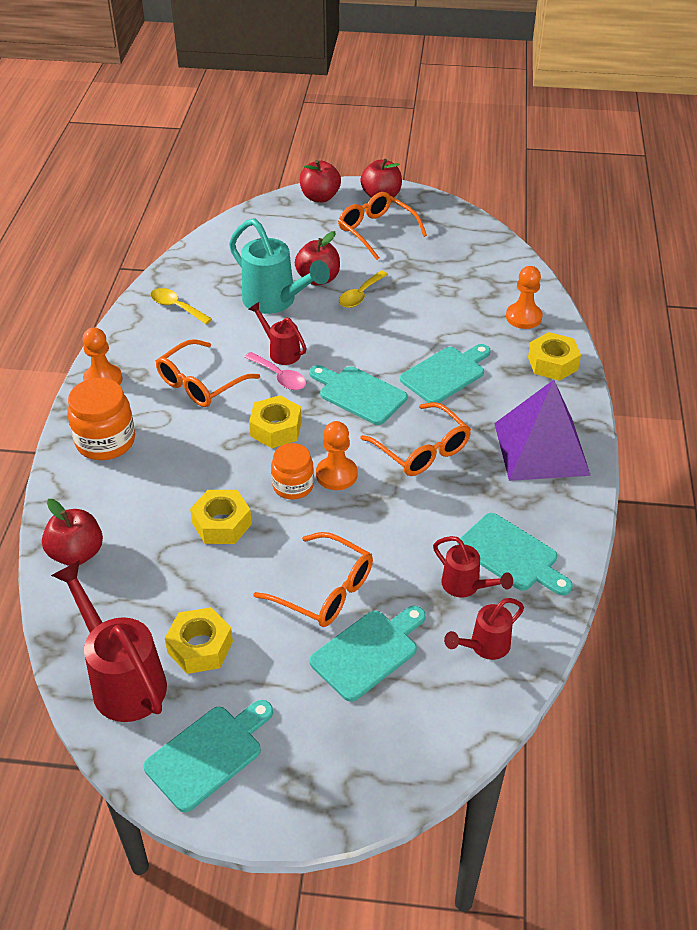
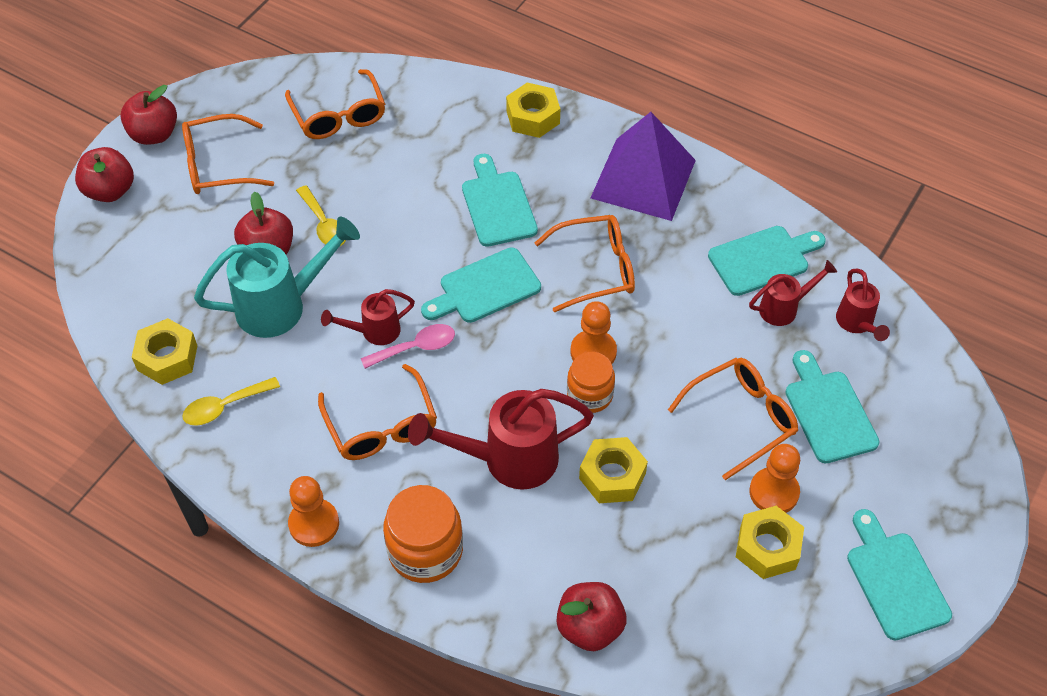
camera: 65 degrees left, 10 degrees up
(122, 679) = (779, 629): red watering can -> red watering can (507, 460)
(276, 429) = (497, 380): yellow nut -> yellow nut (167, 358)
(467, 266) = (339, 115): none -> orange glasses
(523, 317) = (451, 107): orange pawn -> orange pawn (774, 492)

